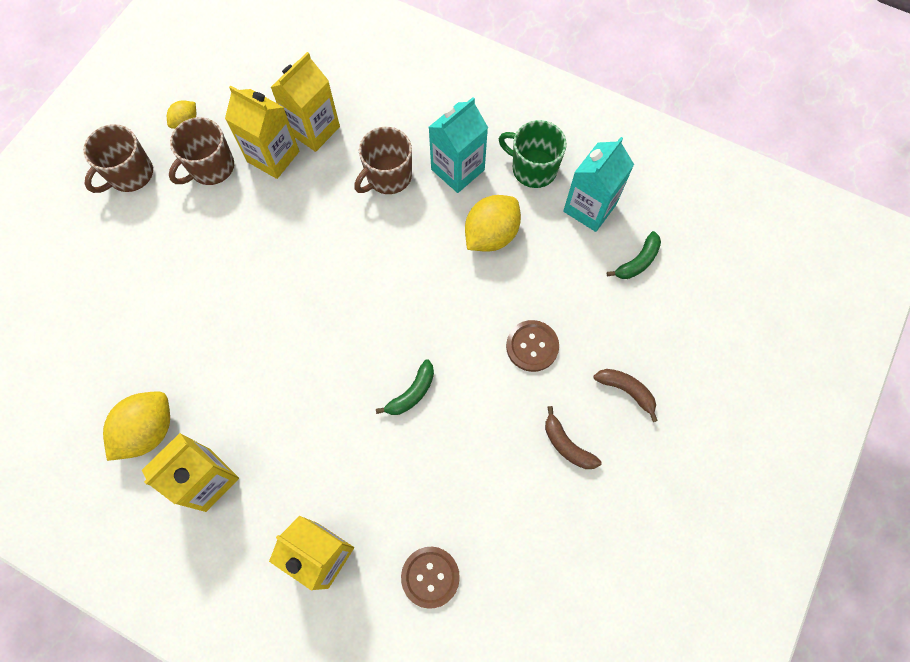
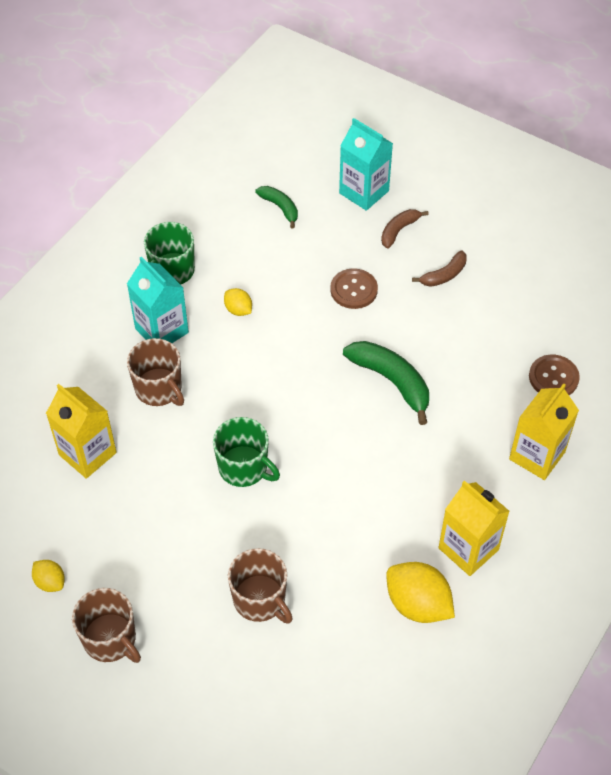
camera: 85 degrees left, 15 degrees down
(211, 167) = (117, 554): brown mug -> brown mug (260, 600)
(273, 156) = (114, 493): yellow carton -> none
(301, 260) = (244, 468): none -> green mug
(412, 393) = (391, 381): green banana -> green banana, size x1.70
(491, 235) = (238, 310): yellow lemon -> yellow lemon, size x0.54
(589, 208) = (221, 234): turquoise carton -> turquoise carton (364, 192)

